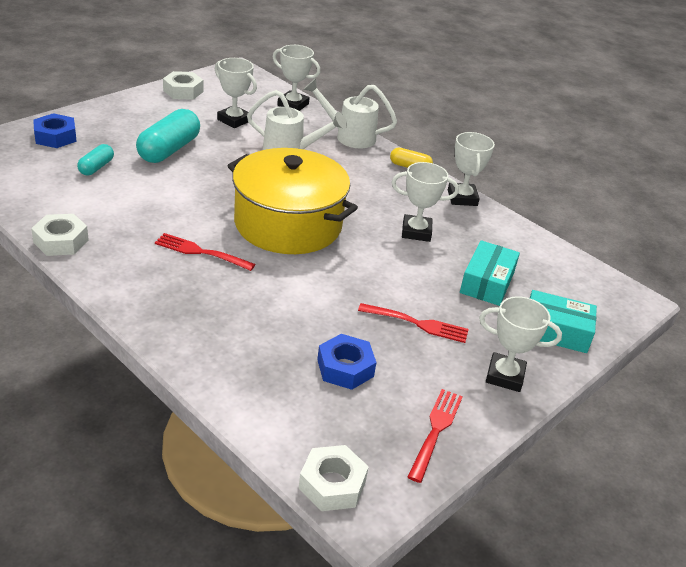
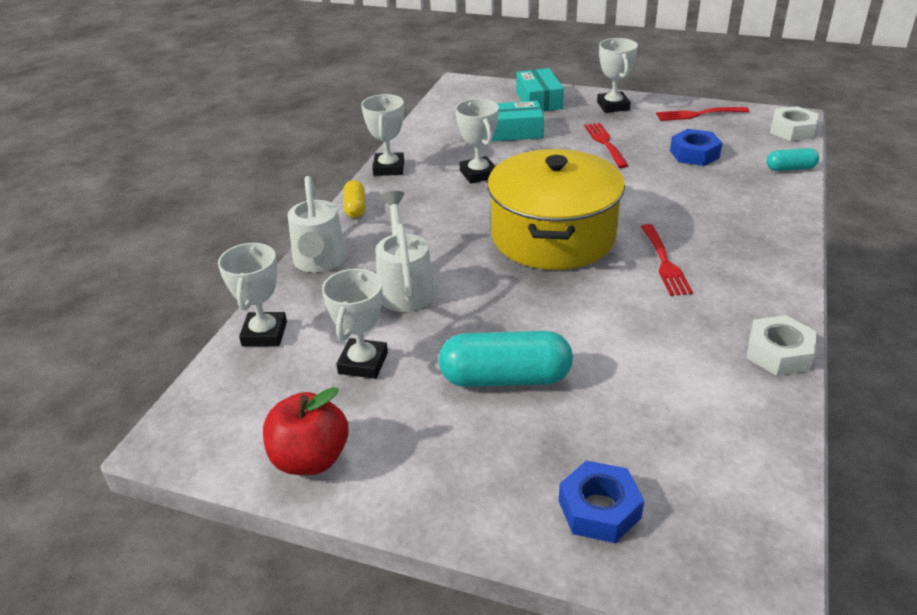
camera: 110 degrees left, 0 degrees up
(96, 167) = (621, 415): turquoise capsule -> turquoise capsule (790, 168)
(183, 91) = (310, 459): white nut -> red apple
(462, 198) = (389, 168): white trophy -> white trophy turned 60 degrees counterclockwise

